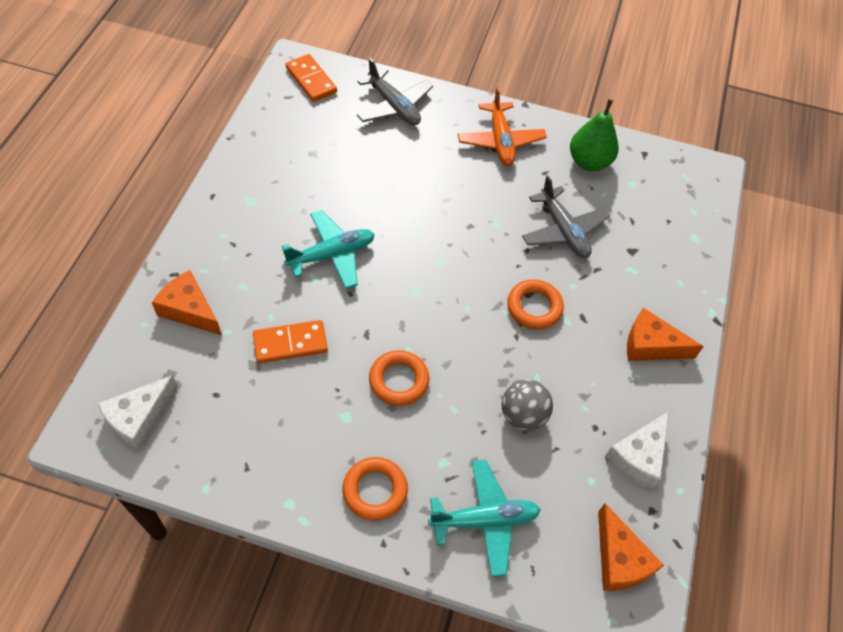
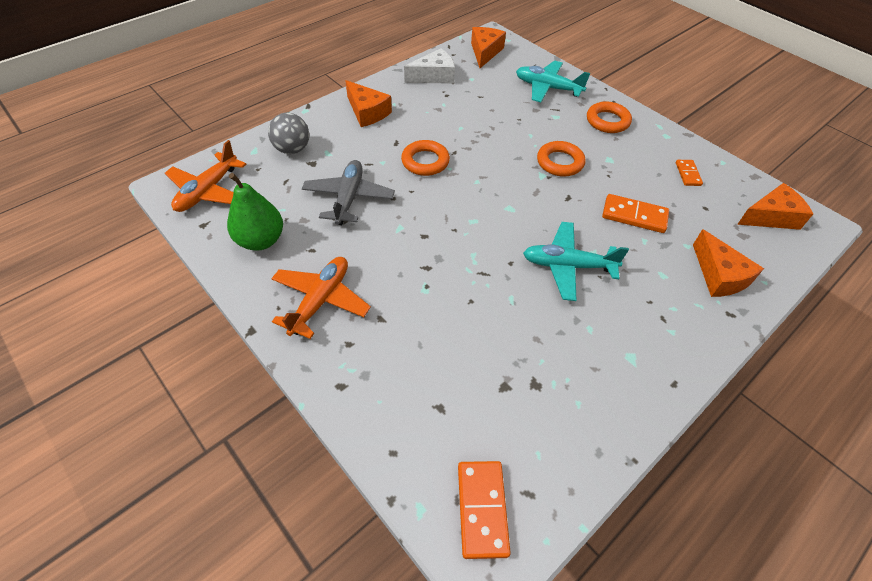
camera: 145 degrees left, 5 degrees down
(139, 418) = (771, 217): white cheese -> orange cheese
(246, 440) = (688, 174): none -> orange domino
(394, 106) = (400, 404): grey plane -> none
(523, 415) = (487, 115): grey ball -> grey ball (292, 149)
(678, 181) = (208, 191): none -> orange plane

